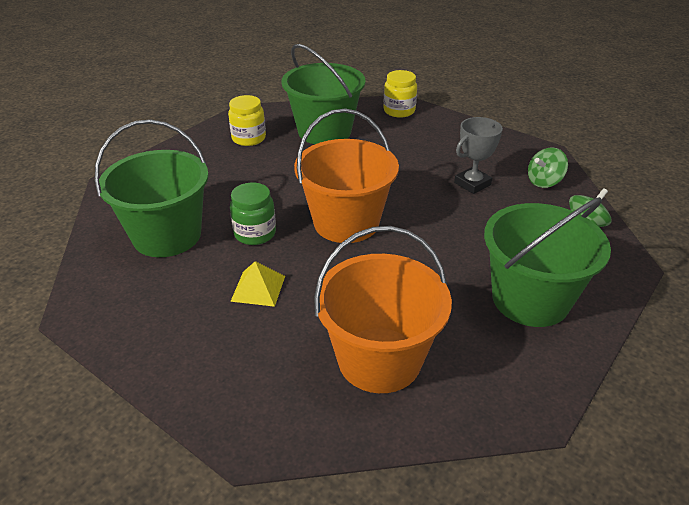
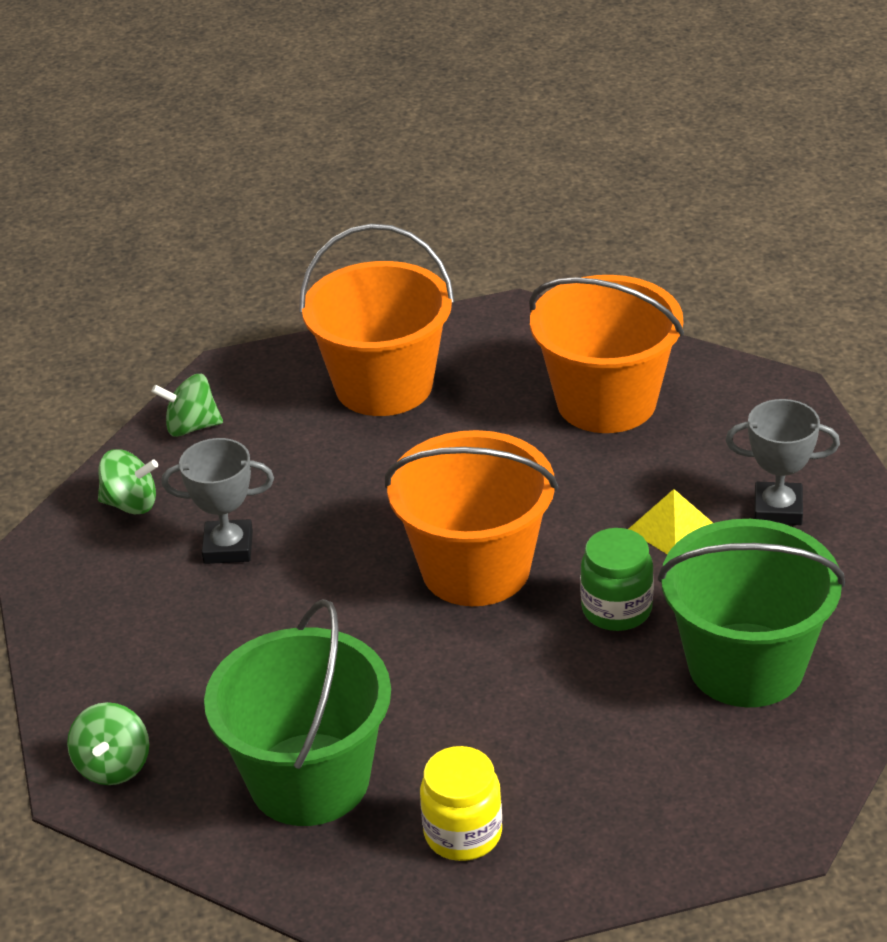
camera: 140 degrees left, 0 degrees up
(198, 330) = (778, 509): none -> grey trophy
(399, 111) = (113, 766): yellow jar -> green spinning top
(530, 299) = (384, 386): green bucket -> orange bucket

